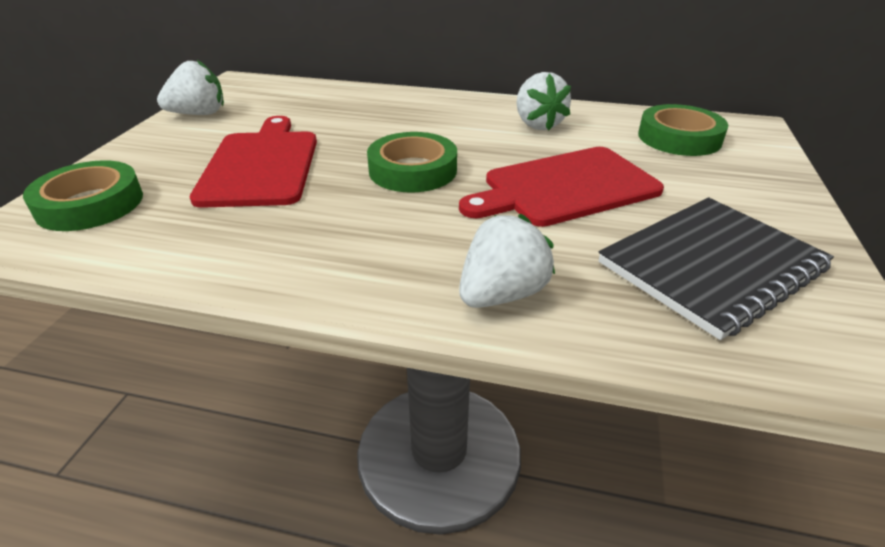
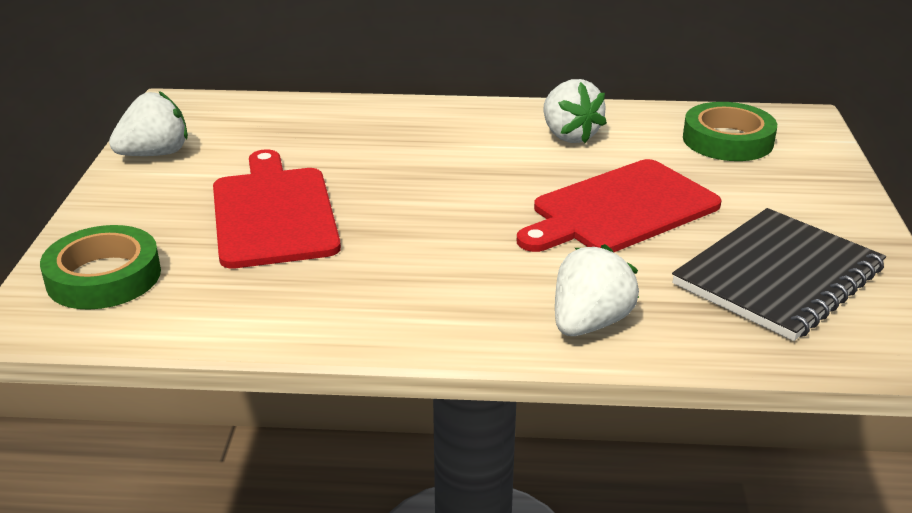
camera: 10 degrees left, 5 degrees down
(413, 170) = (449, 204): green tape -> none

